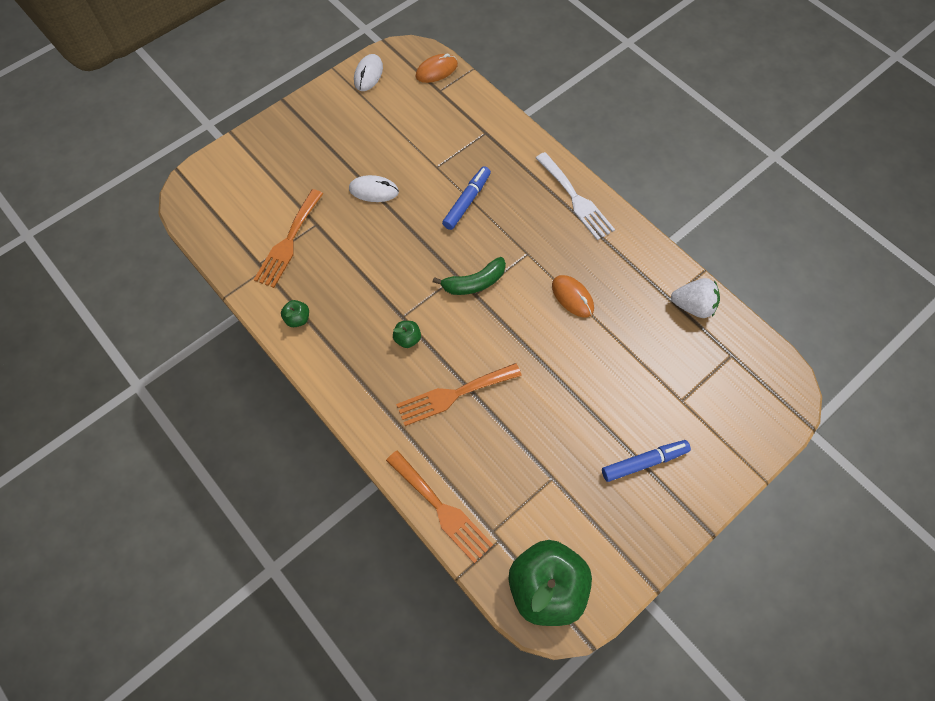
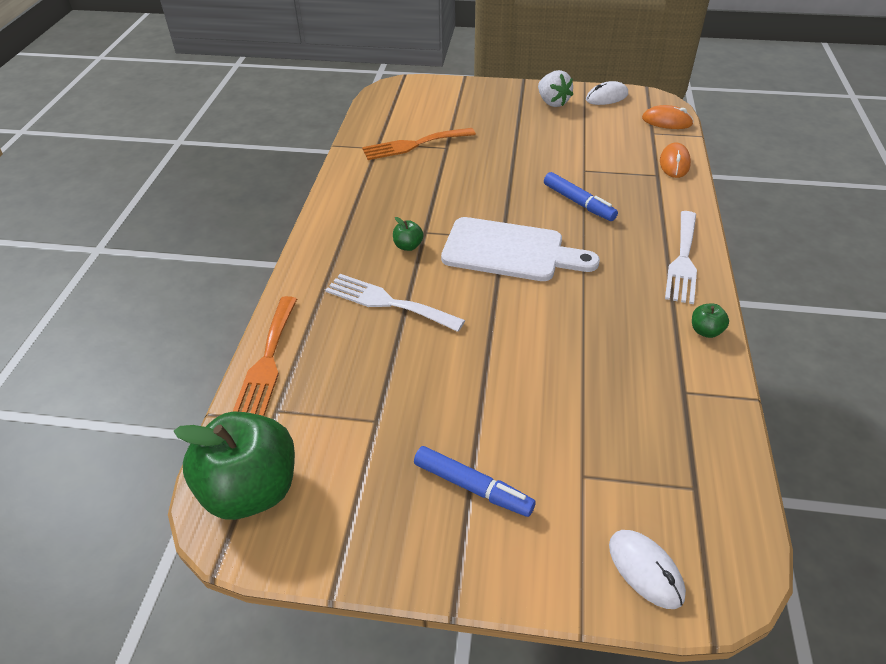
camera: 50 degrees right, 20 degrees down
(298, 319) = (355, 184): green apple -> green apple (705, 331)
(374, 190) = (514, 155): white mouse -> white mouse (645, 570)
(453, 395) = (388, 302): orange fork -> white fork
(466, 201) = (578, 202): blue marker -> blue marker turned 60 degrees clockwise
(474, 283) = (510, 251): green banana -> white cutting board
(572, 297) = (582, 318): orange mouse -> orange mouse (674, 163)
(693, 306) = (702, 415): white strawberry -> white strawberry (552, 102)

